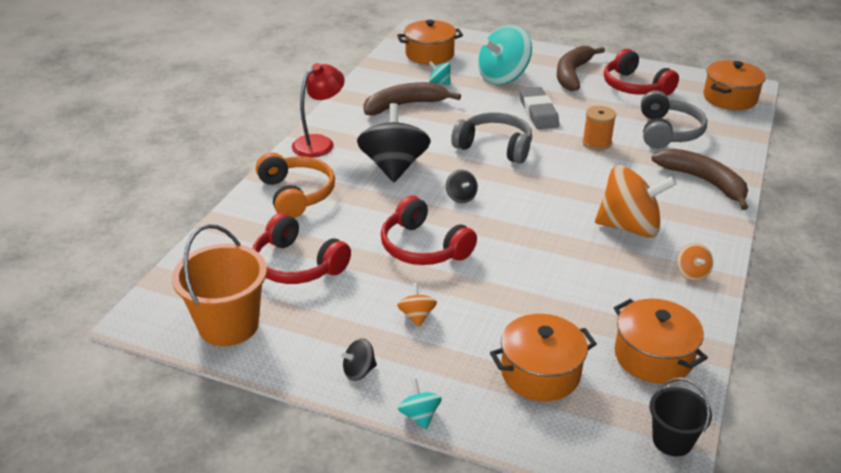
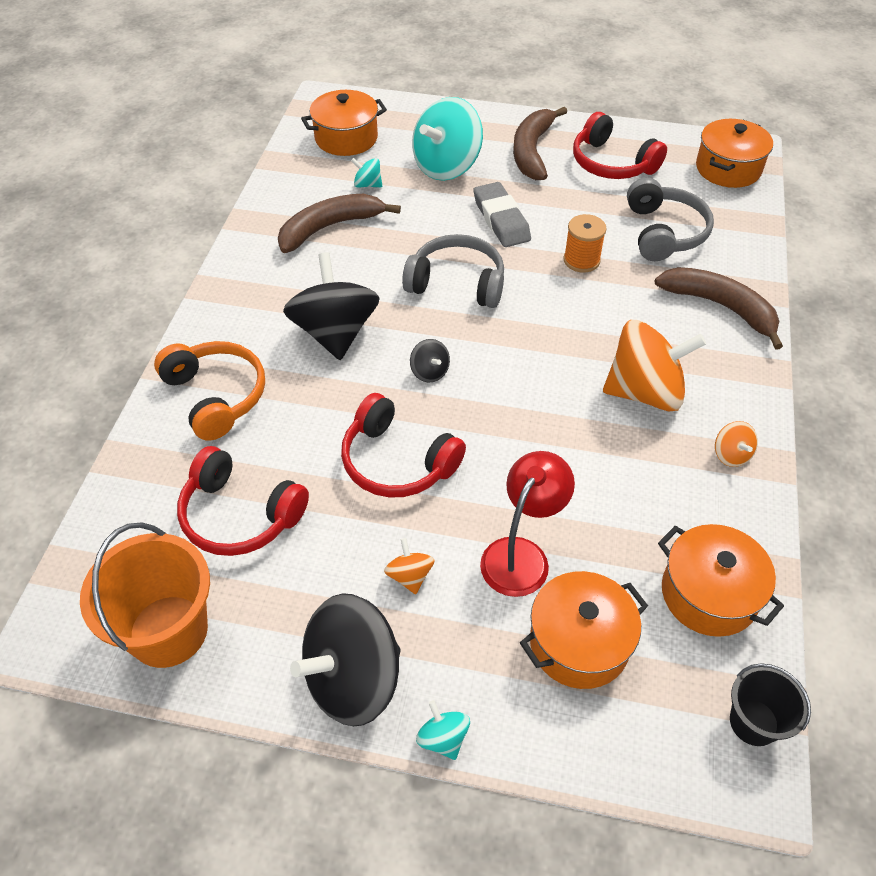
camera: 10 degrees left, 15 degrees up
(319, 143) = (230, 304): red lamp -> red lamp (521, 555)
(359, 371) = (353, 679): black spinning top -> black spinning top, size x2.27

